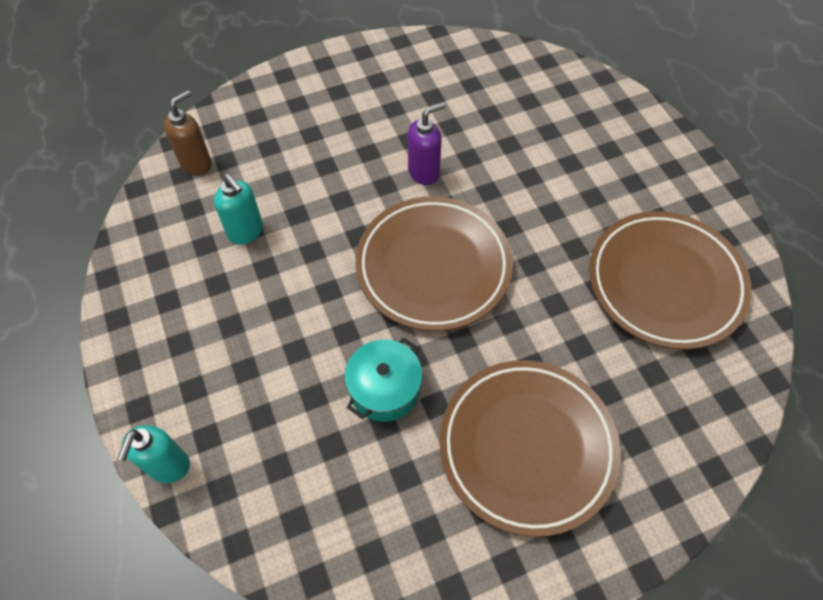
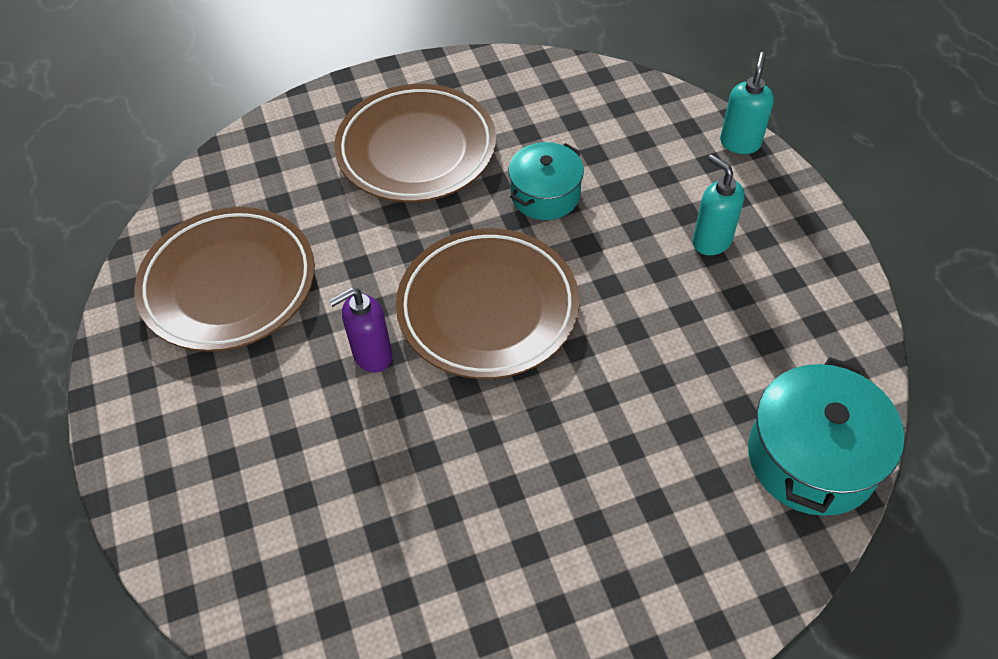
camera: 175 degrees left, 5 degrees down
(197, 164) = (812, 457): brown soap dispenser -> turquoise pot
(246, 232) = (718, 356): turquoise soap dispenser -> turquoise soap dispenser (711, 241)
(424, 172) = (489, 434): purple soap dispenser -> purple soap dispenser (372, 355)

